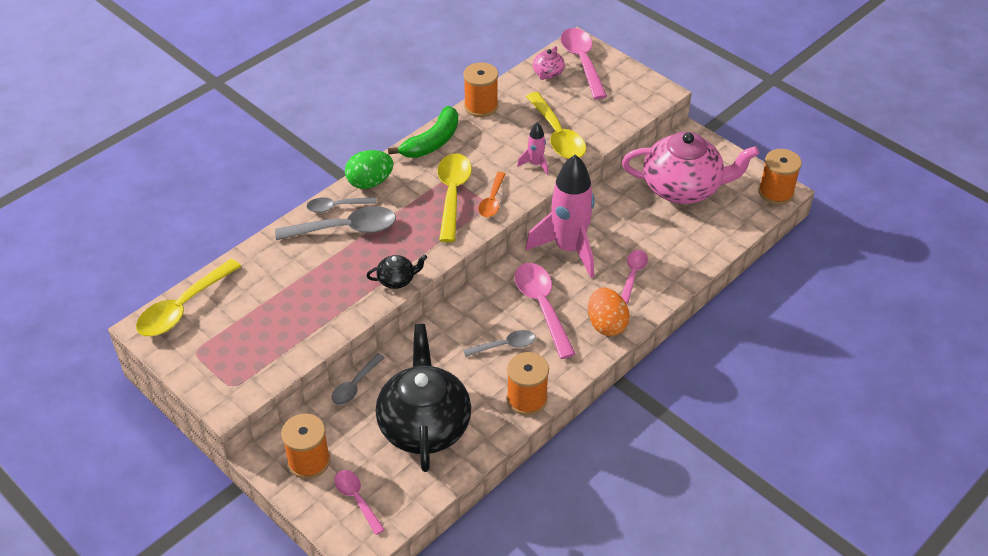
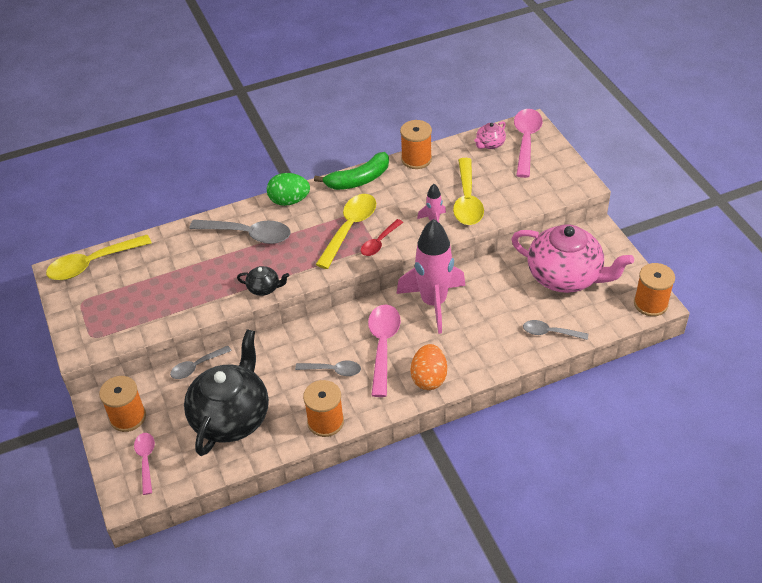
camera: 25 degrees right, 0 degrees up
(336, 207) = (251, 214): grey spoon -> grey spoon (550, 332)
(492, 201) = (379, 242): orange spoon -> red spoon
(633, 274) = (477, 341): pink spoon -> none

